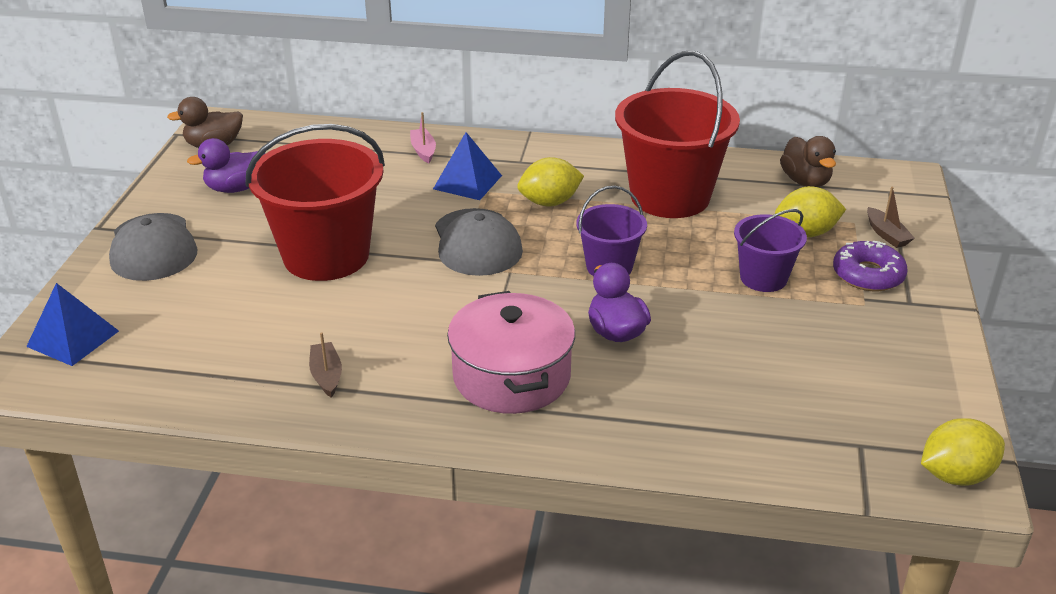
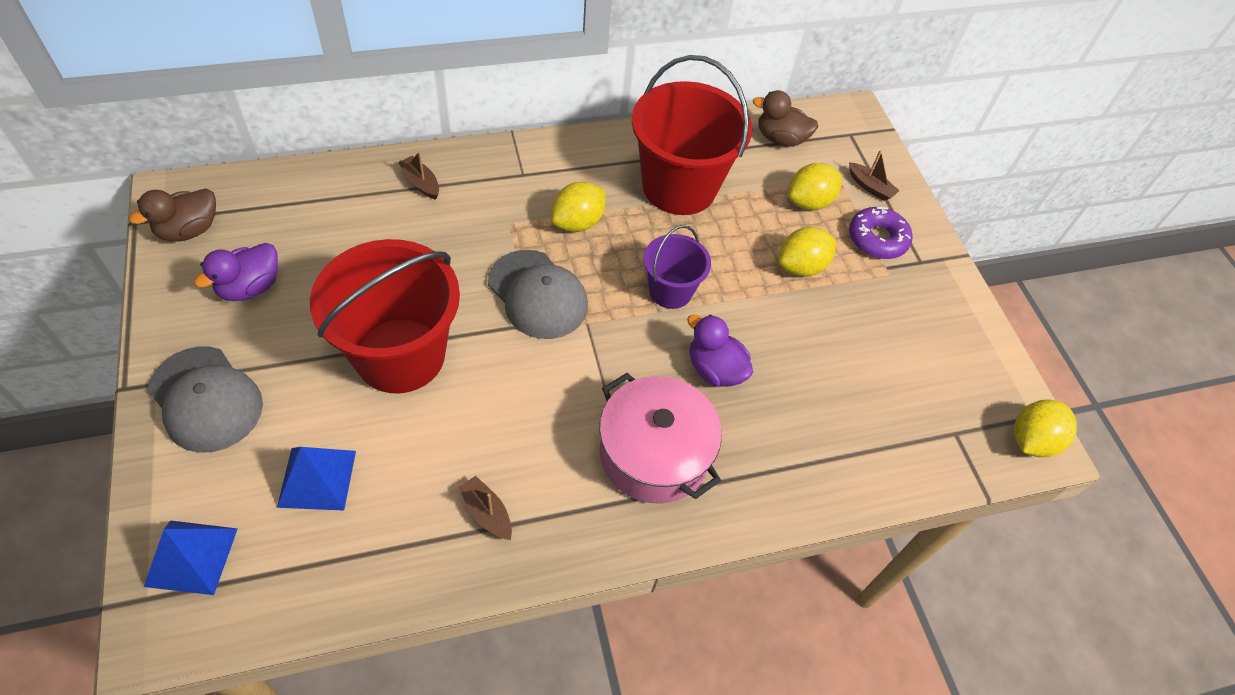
camera: 30 degrees left, 20 degrees up
(423, 151) = (421, 183): pink boat -> brown boat
(467, 182) = (487, 215): blue pyramid -> blue pyramid (317, 478)
(763, 278) = (801, 267): purple bucket -> yellow lemon
(805, 181) = (780, 139): brown duck -> brown duck turned 150 degrees clockwise

